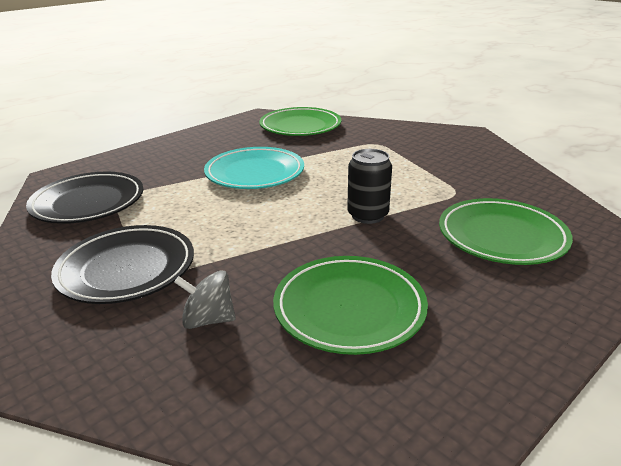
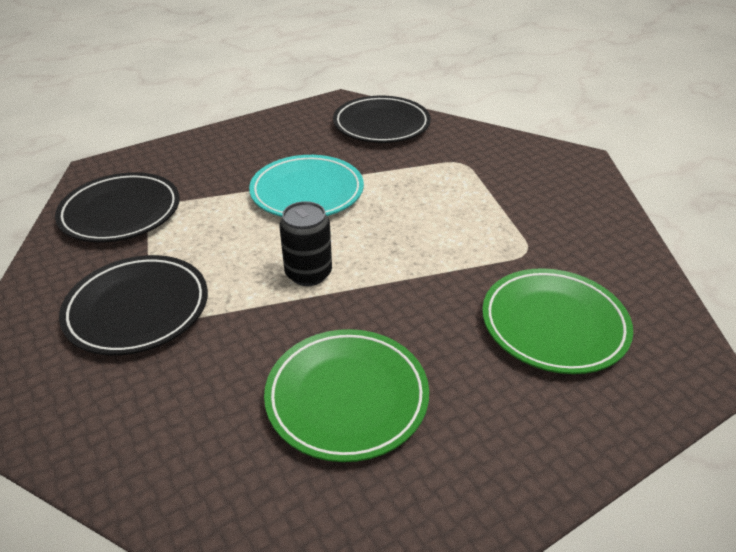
camera: 10 degrees right, 10 degrees up
(208, 320) = (200, 388): grey spinning top -> none
(300, 126) = (381, 125): green plate -> black plate
(368, 215) = (412, 271): black can -> black can (308, 273)

